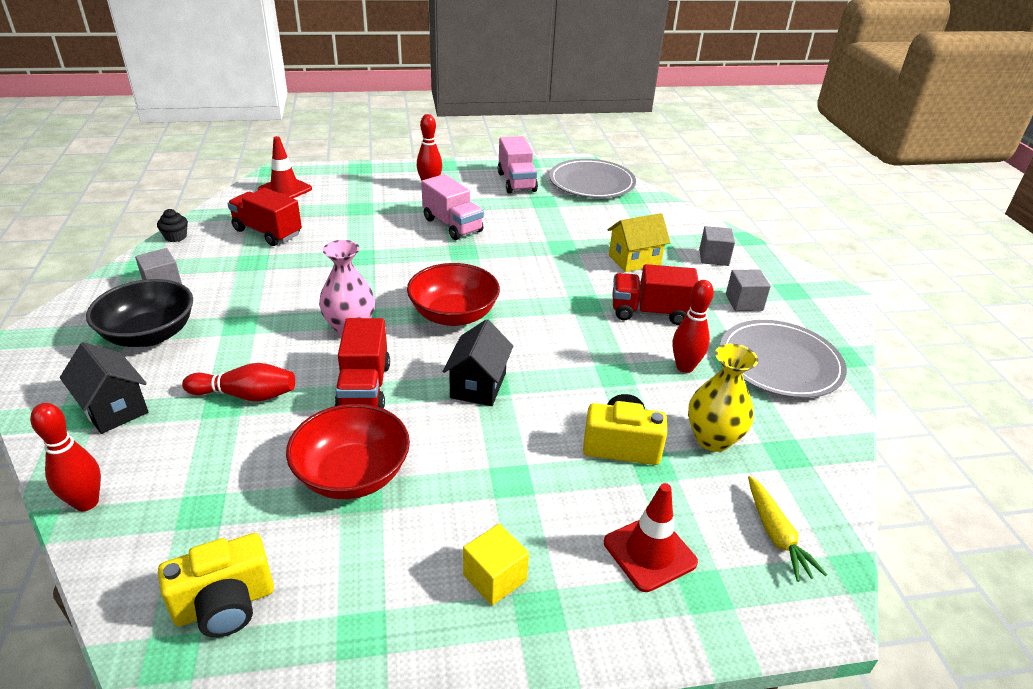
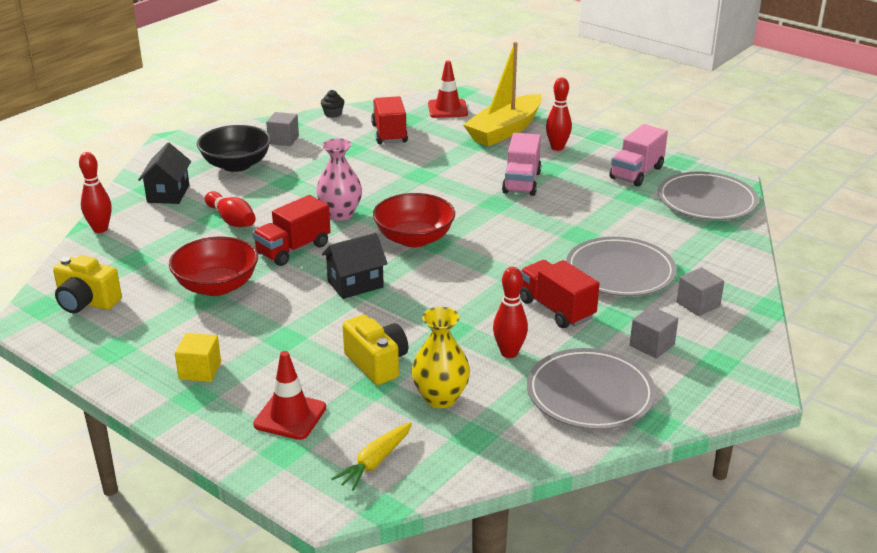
camera: 50 degrees right, 5 degrees down
(366, 189) = (505, 130): none -> yellow boat
(634, 260) = (620, 271): yellow house -> grey plate

